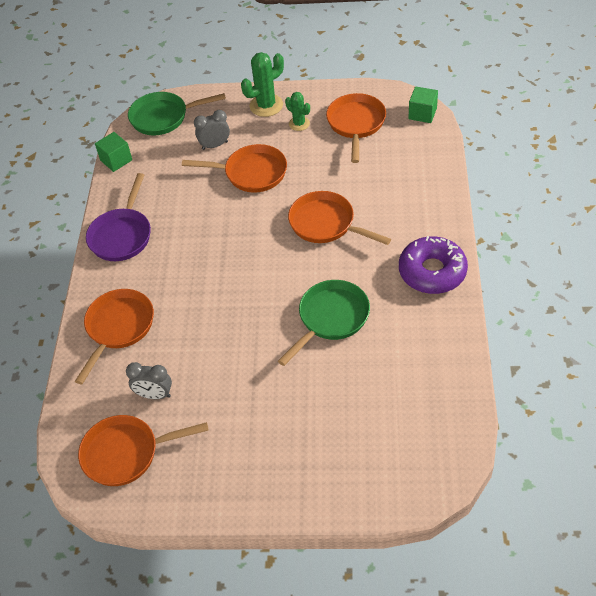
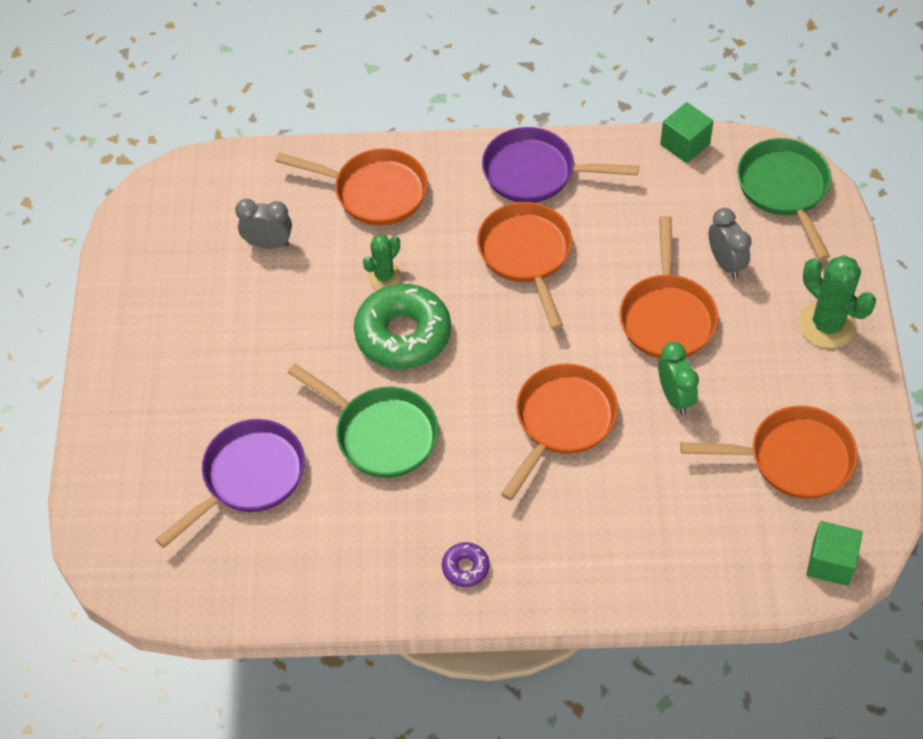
camera: 85 degrees right, 5 degrees up
(126, 453) = (188, 226): orange pan -> orange pan (526, 255)
(154, 395) = (268, 243): grey clock -> grey clock turned 90 degrees clockwise
(250, 308) = (403, 335): none -> green donut
(299, 124) = (786, 374): green cactus -> green cactus (384, 276)
(311, 171) = (675, 397): none -> green clock
(364, 396) = (248, 478): none -> purple pan
(432, 272) = (465, 567): purple donut -> purple donut, size x0.45

